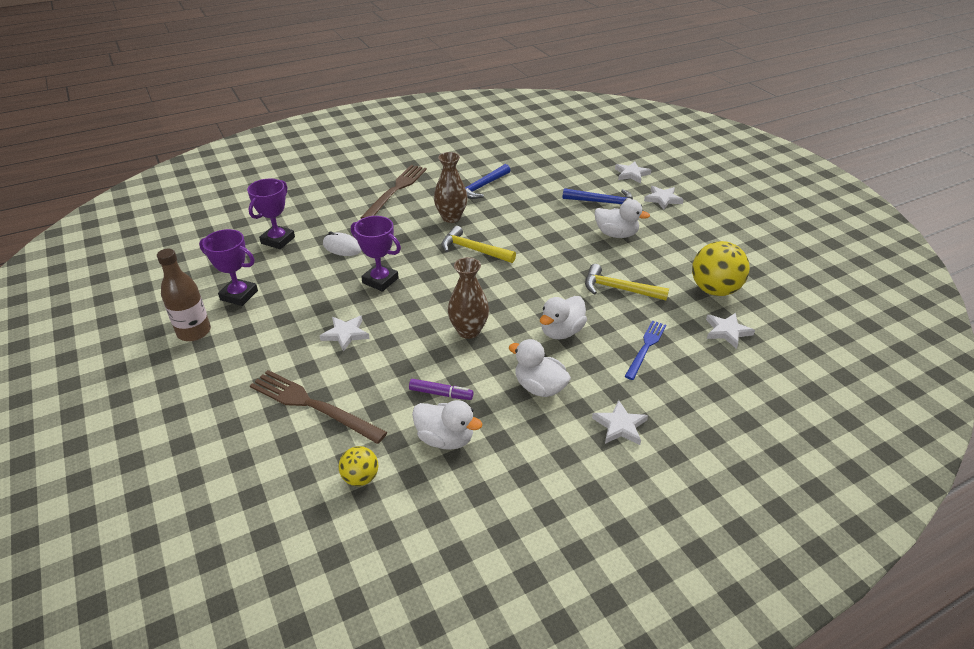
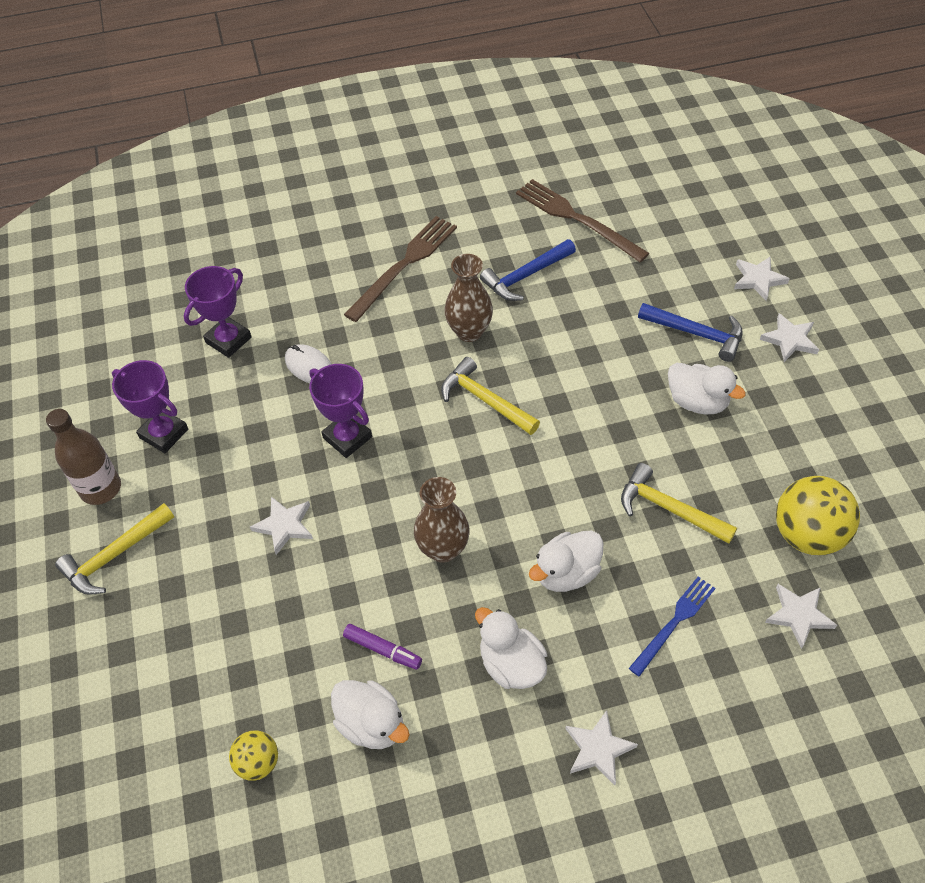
camera: 15 degrees right, 15 degrees up
(213, 369) = (114, 556): none -> yellow hammer
(312, 405) = (222, 637): brown fork -> brown fork (577, 219)

